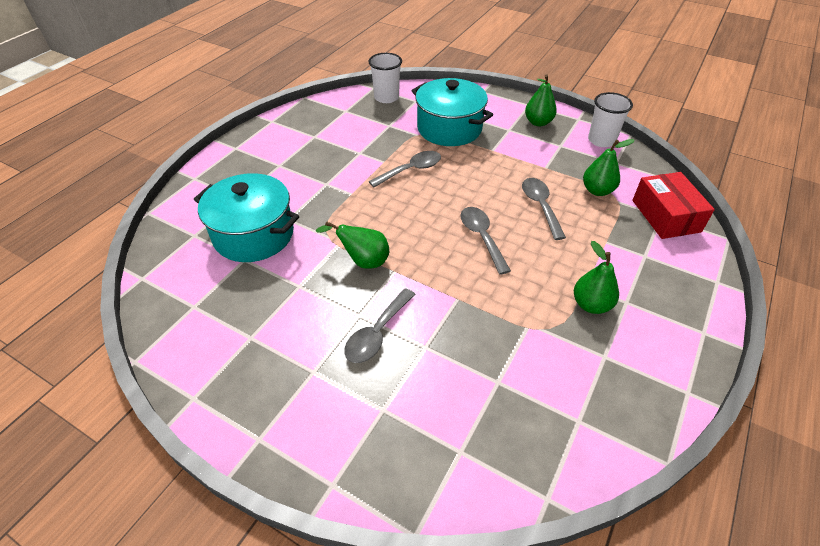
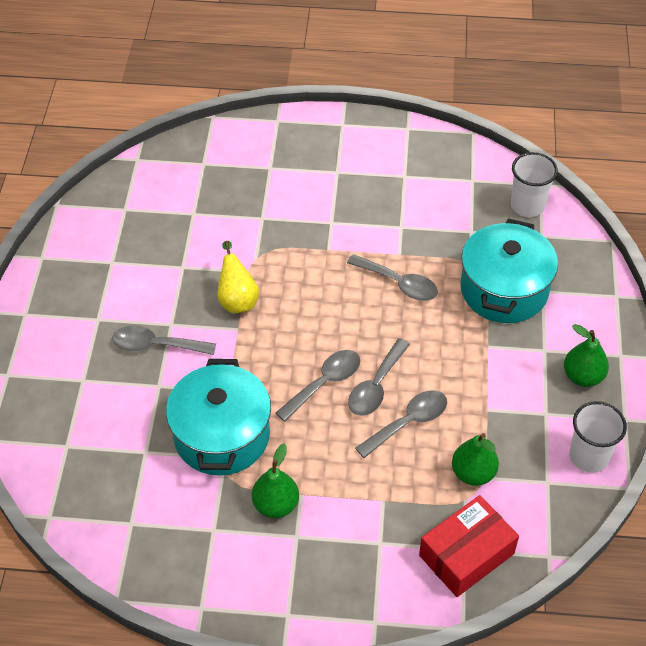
camera: 65 degrees right, 5 degrees up
(253, 235) = (227, 204): turquoise pot -> turquoise pot (222, 435)
(363, 261) = (237, 299): green pear -> yellow pear
(499, 211) = (376, 386): none -> grey spoon

